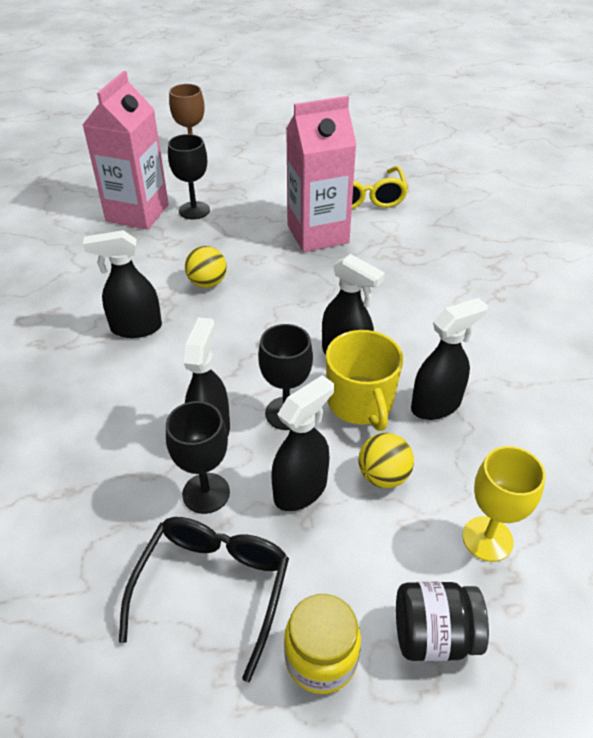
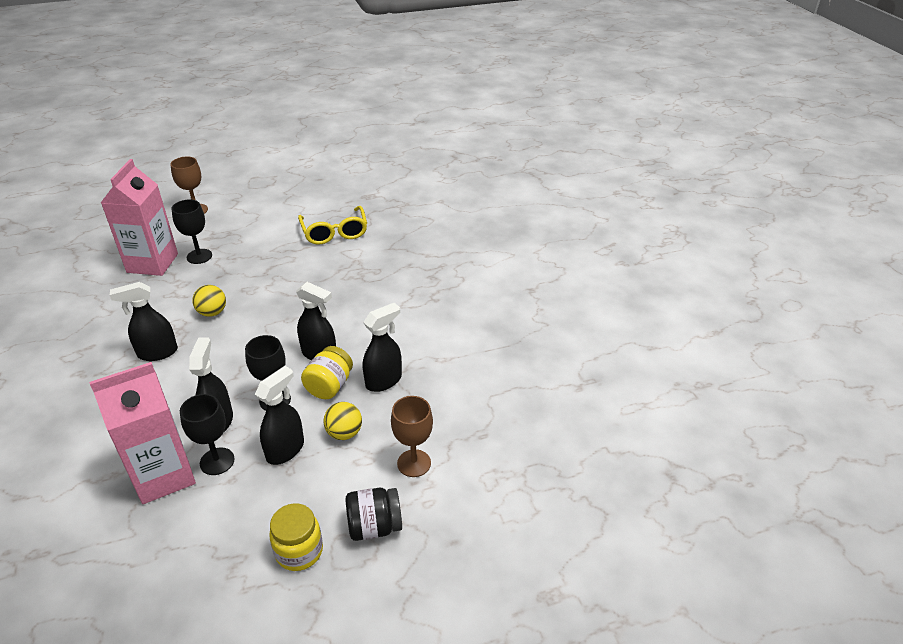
camera: 10 degrees left, 5 degrees down
(213, 587) = (224, 520): black glasses -> none
(318, 234) = (299, 265): pink carton -> pink carton (163, 475)
(360, 403) = (329, 386): yellow mug -> yellow jar
(487, 539) = (414, 463): yellow goblet -> brown goblet

